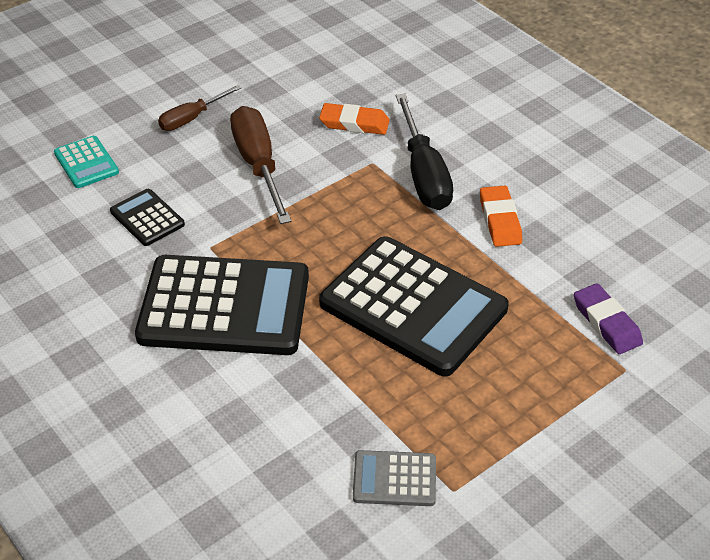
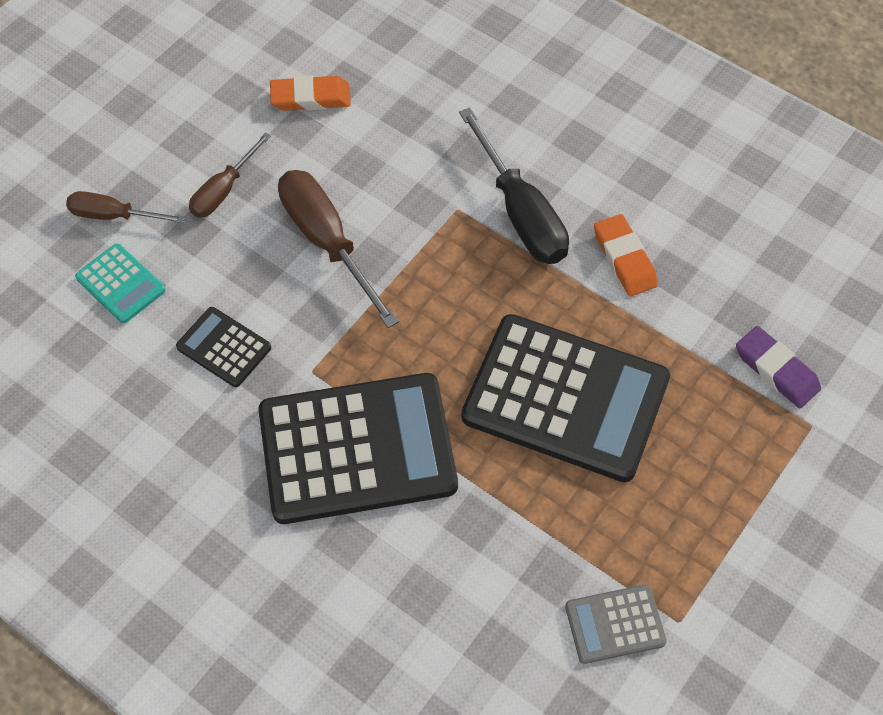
camera: 15 degrees left, 15 degrees up
(101, 119) = (113, 216): none -> brown screwdriver
(354, 123) = (418, 156): orange eraser -> orange eraser (310, 97)

